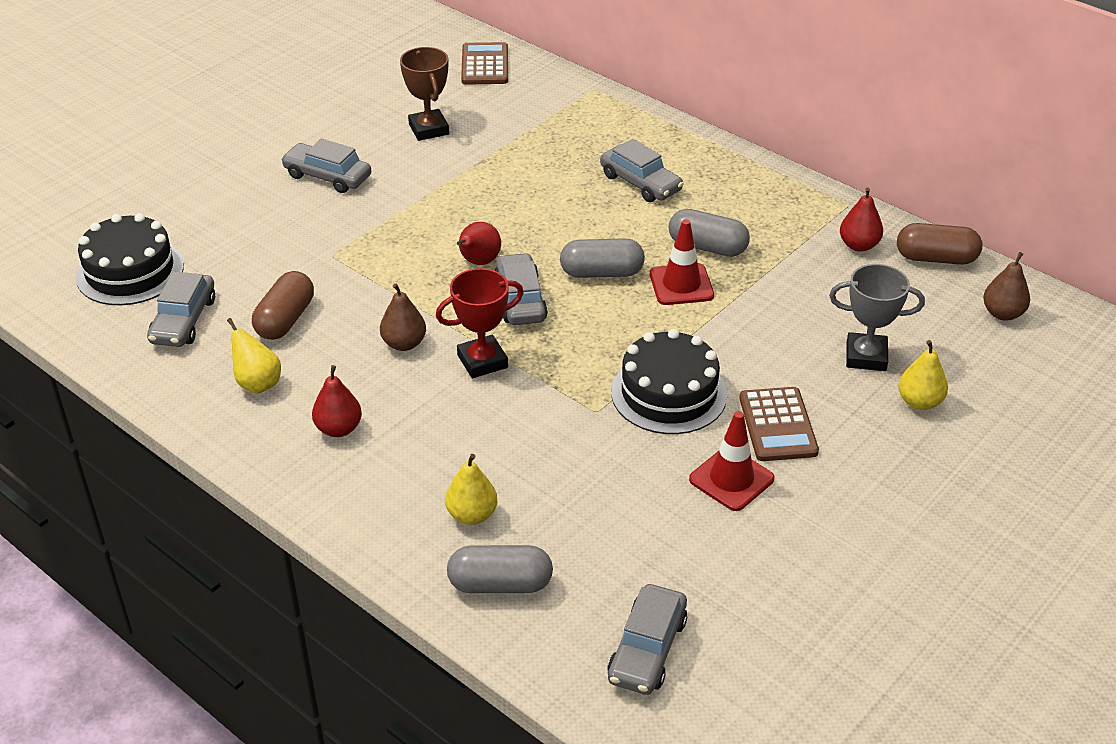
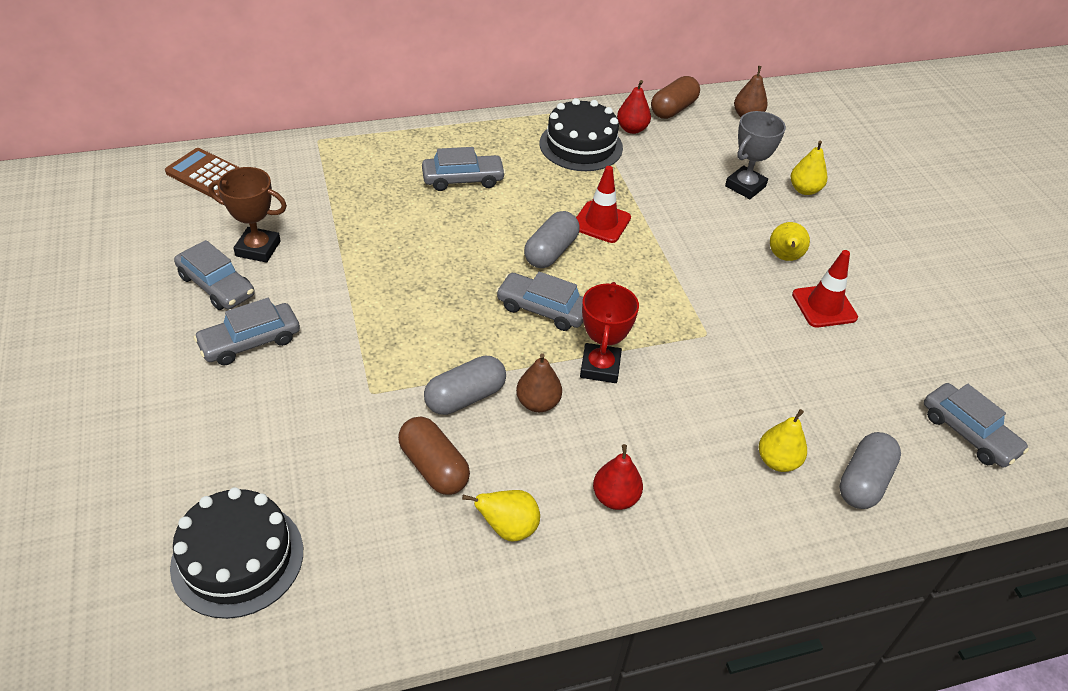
camera: 60 degrees left, 5 degrees up
(183, 320) = (363, 546): grey car -> grey car (216, 285)
(478, 262) = (473, 308): red pear -> none
(669, 393) = (715, 289): black cake -> black cake (581, 145)
(707, 247) = (570, 189): grey capsule -> grey capsule (465, 397)
(777, 425) = (784, 258): brown calculator -> yellow pear

